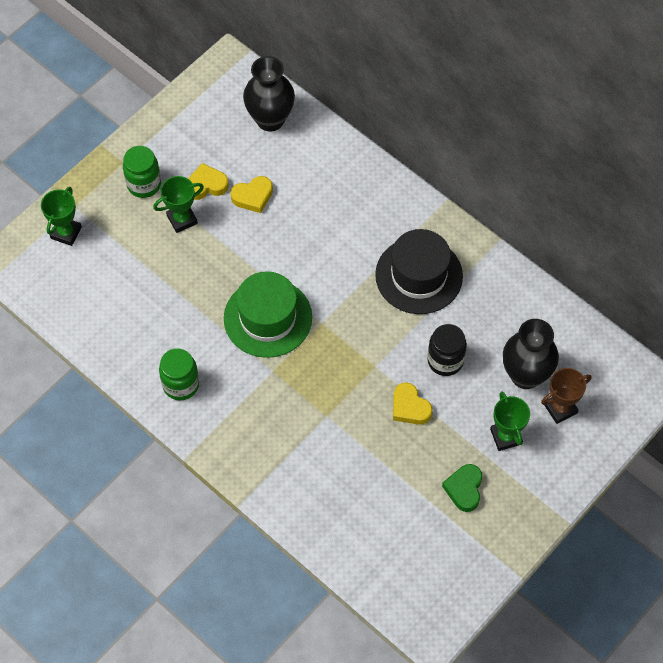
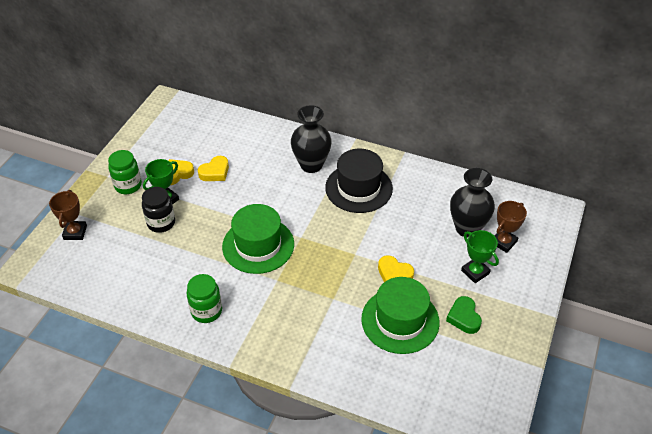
camera: 20 degrees left, 15 degrees down
(66, 233) = (75, 232): green trophy -> brown trophy
(270, 119) = (209, 124): black vase -> black vase (311, 165)
(390, 468) = (400, 320): none -> green hat
(445, 361) = (405, 235): black jar -> black jar (161, 223)

